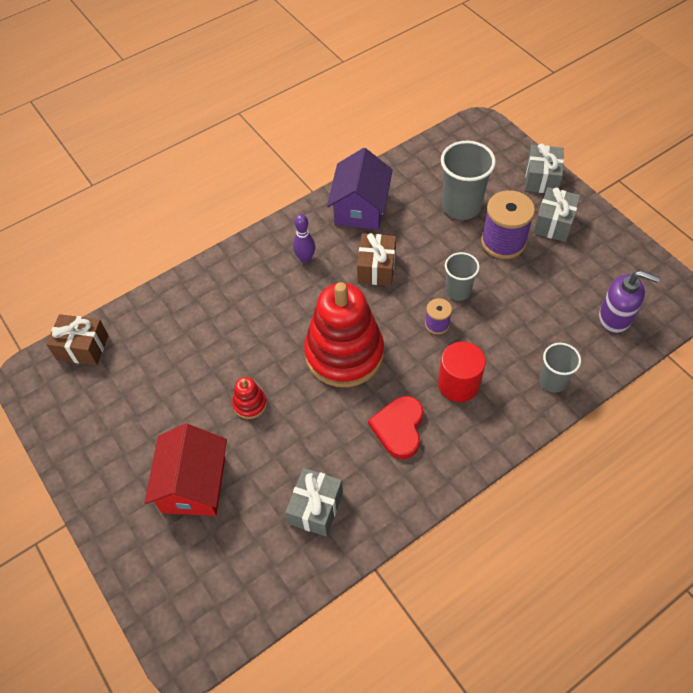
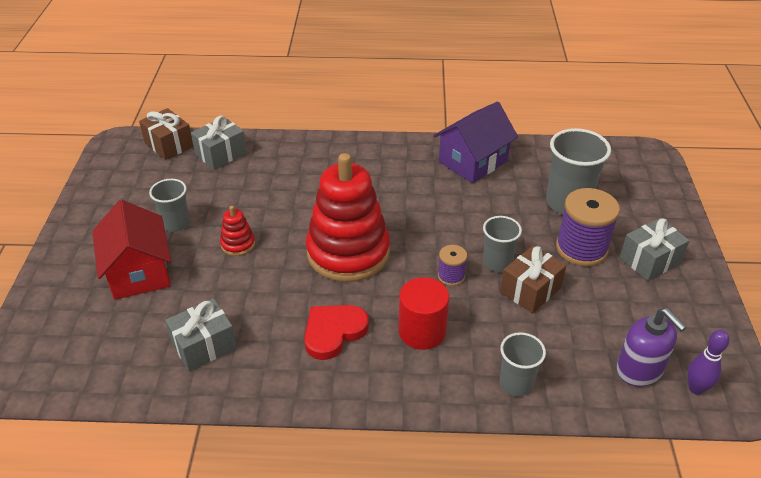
camera: 35 degrees right, 15 degrees down
(176, 420) = (176, 224): none -> grey cup
(193, 484) = (139, 272): red house -> red house turned 60 degrees counterclockwise
(305, 259) = (389, 173): purple bowling pin -> purple bowling pin (696, 388)
(376, 268) = (441, 208): brown gift -> brown gift (530, 290)
(541, 178) = (673, 220): grey gift -> grey gift (221, 154)

